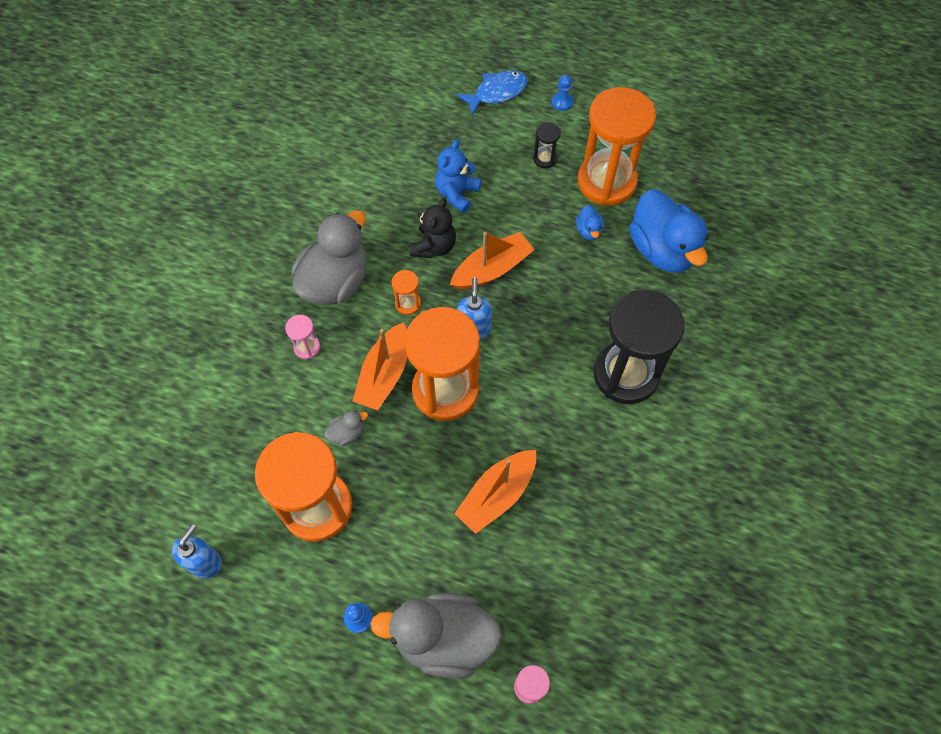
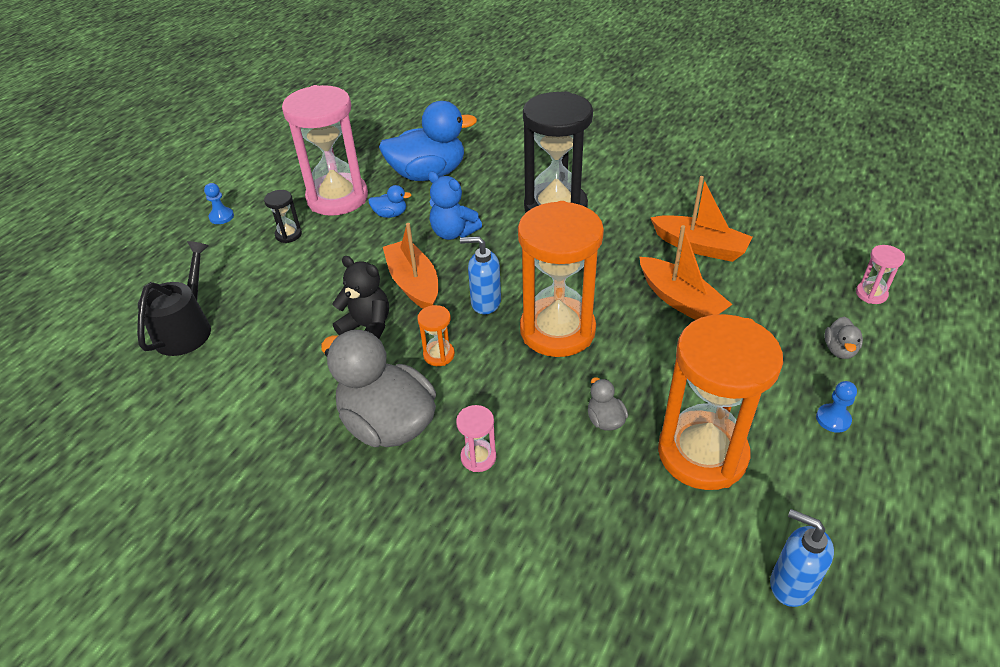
camera: 80 degrees left, 20 degrees down
(384, 374) = (529, 381): orange boat -> orange boat (699, 247)
(420, 126) = (186, 329): none -> black watering can
(444, 639) = (839, 350): grey duck -> grey duck, size x0.42
(457, 194) = (302, 304): blue teddy bear -> blue teddy bear (453, 233)
(497, 93) = (177, 262): blue fish -> none
(606, 182) = (337, 198): orange hourglass -> pink hourglass

